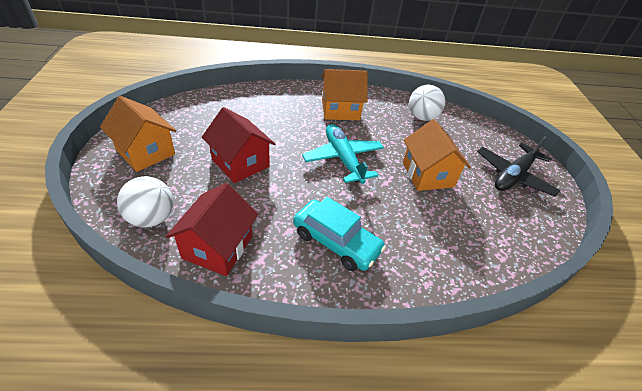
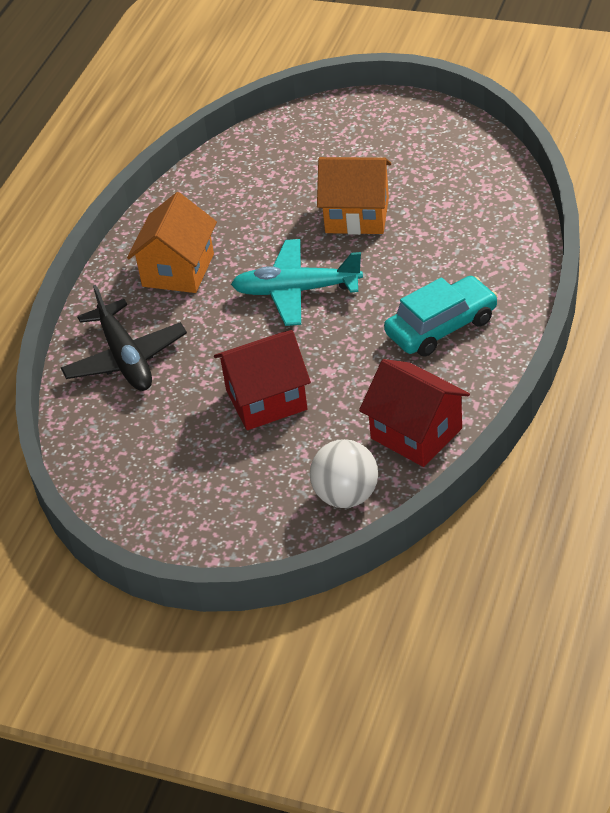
camera: 60 degrees left, 0 degrees up
(145, 152) = (202, 505): orange house -> none
(422, 117) = (232, 184): white ball -> none
(513, 176) = (387, 137): black plane -> black plane (125, 358)

